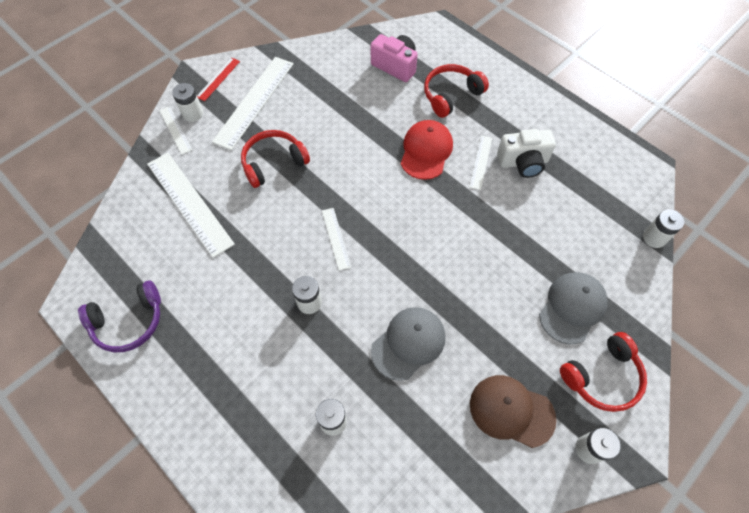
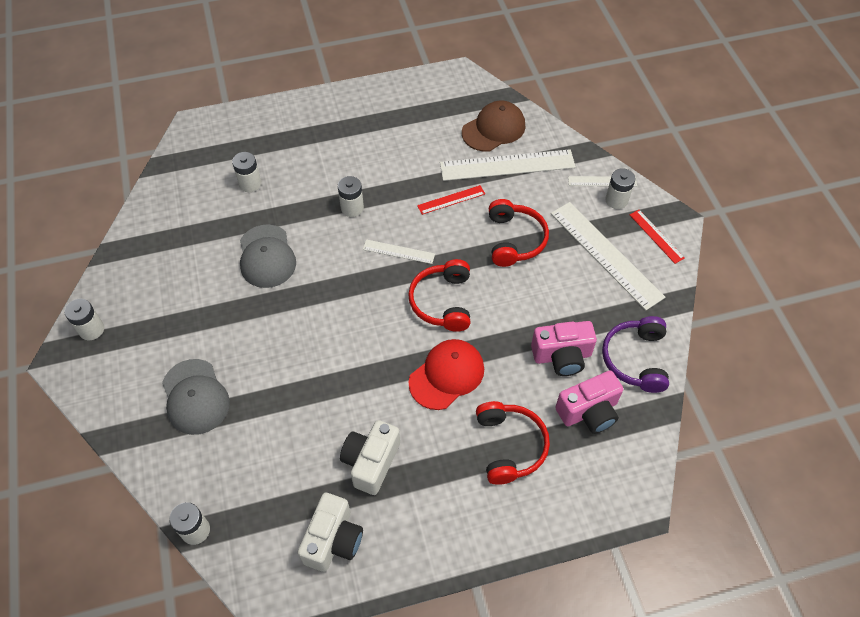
camera: 120 degrees right, 5 degrees down
(129, 322) = (418, 99): purple headphones -> purple headphones (635, 359)
(254, 227) = (451, 200): none -> red ruler
(363, 94) = (562, 356): none -> pink camera
(426, 151) = (447, 375): red cap -> red cap turned 90 degrees counterclockwise
(480, 162) = (399, 419): white ruler -> none
(511, 411) = (161, 295): brown cap -> brown cap (493, 129)
(587, 156) = (333, 540): none -> white camera
(602, 377) = (126, 378): red headphones -> red headphones (442, 302)

